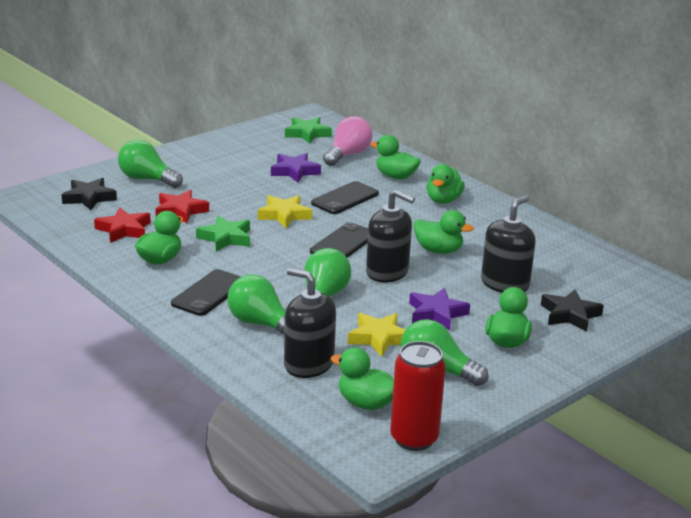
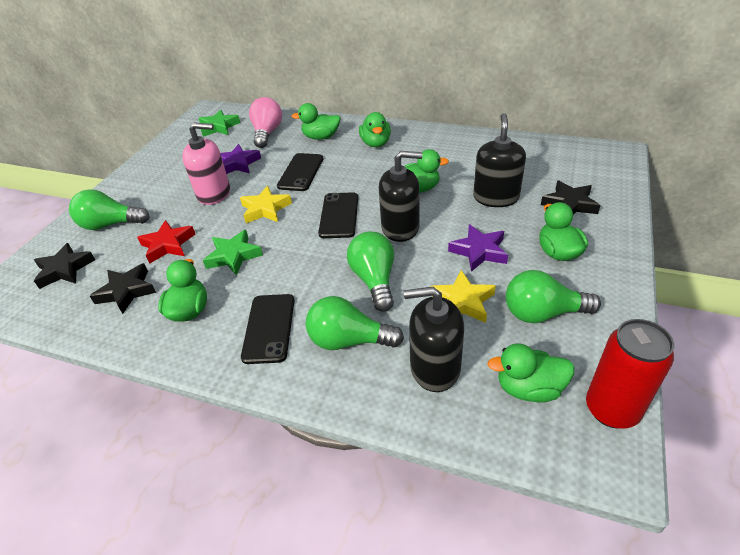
camera: 25 degrees left, 15 degrees up
(124, 230) = (127, 291): red star -> black star
(251, 187) = (214, 193): none -> pink soap dispenser

